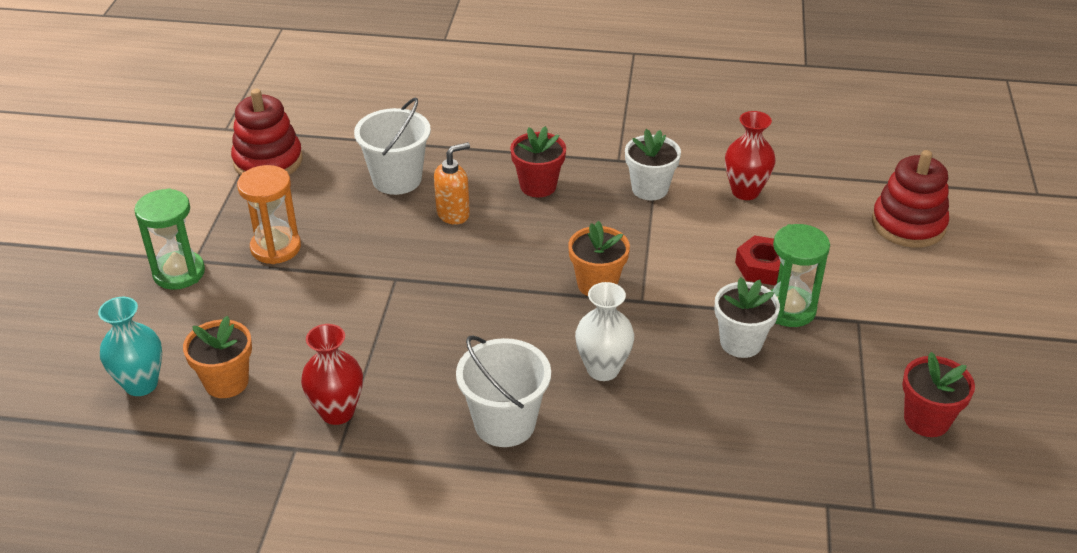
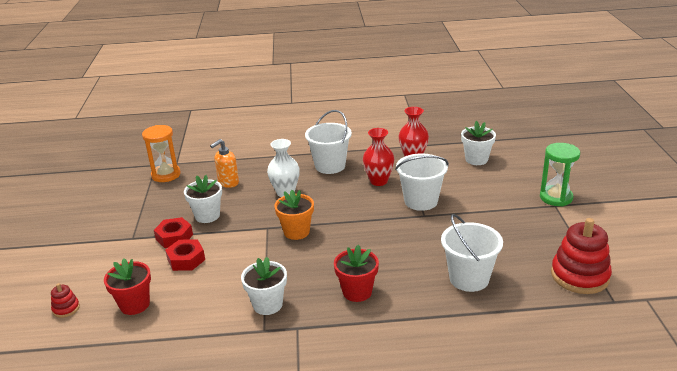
camera: 170 degrees right, 10 degrees down
(141, 384) = (517, 153): turquoise vase -> none
(226, 382) = (476, 159): orange flower pot -> white flower pot
(276, 248) = (512, 219): orange hourglass -> orange hourglass (166, 175)
(384, 306) = (421, 201): none -> white bucket
(453, 214) = (410, 260): orange soap dispenser -> orange soap dispenser (228, 183)
(745, 191) = (189, 315): red vase -> red vase (378, 181)
(789, 309) = (174, 237): green hourglass -> red nut
(908, 224) = (66, 309): red stacking toy -> red stacking toy, size x0.46
(926, 420) = (114, 198): red flower pot -> red flower pot (134, 304)

